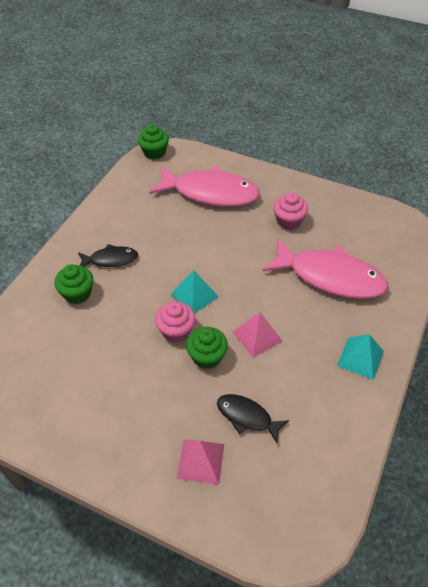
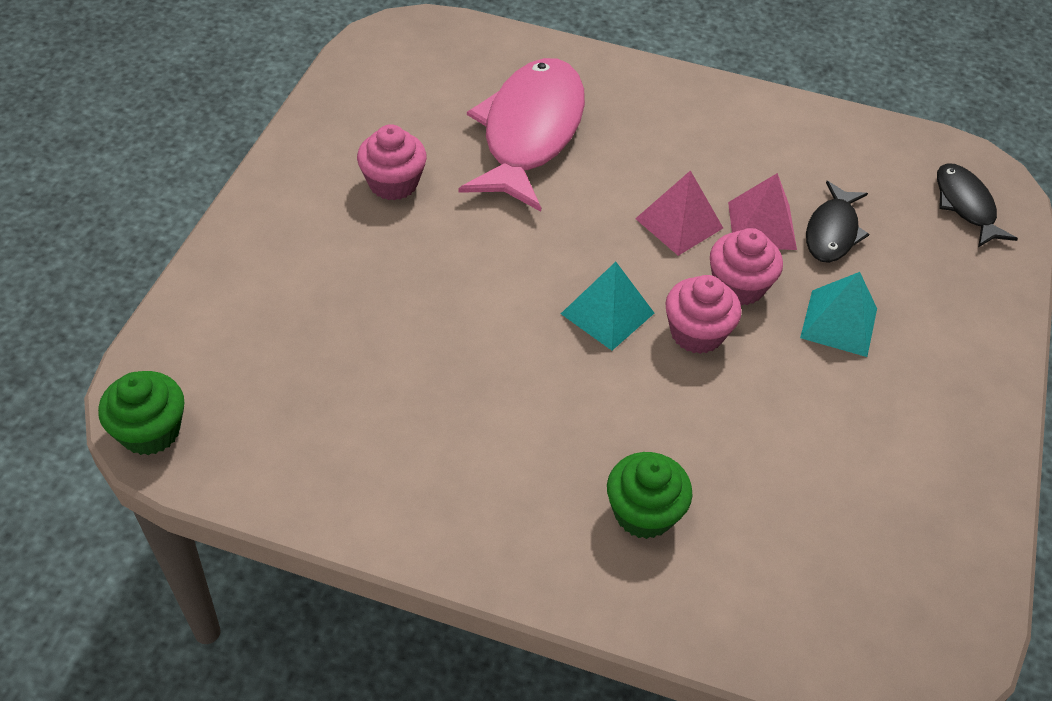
camera: 100 degrees left, 0 degrees up
(110, 259) = (537, 466): black fish -> black fish (965, 205)
(201, 461) = (924, 281): pink pyramid -> pink pyramid (762, 225)
(207, 356) = (738, 286): green cupcake -> pink cupcake
(210, 193) = (310, 307): pink fish -> none
(360, 358) = (688, 108): turquoise pyramid -> turquoise pyramid (839, 323)

